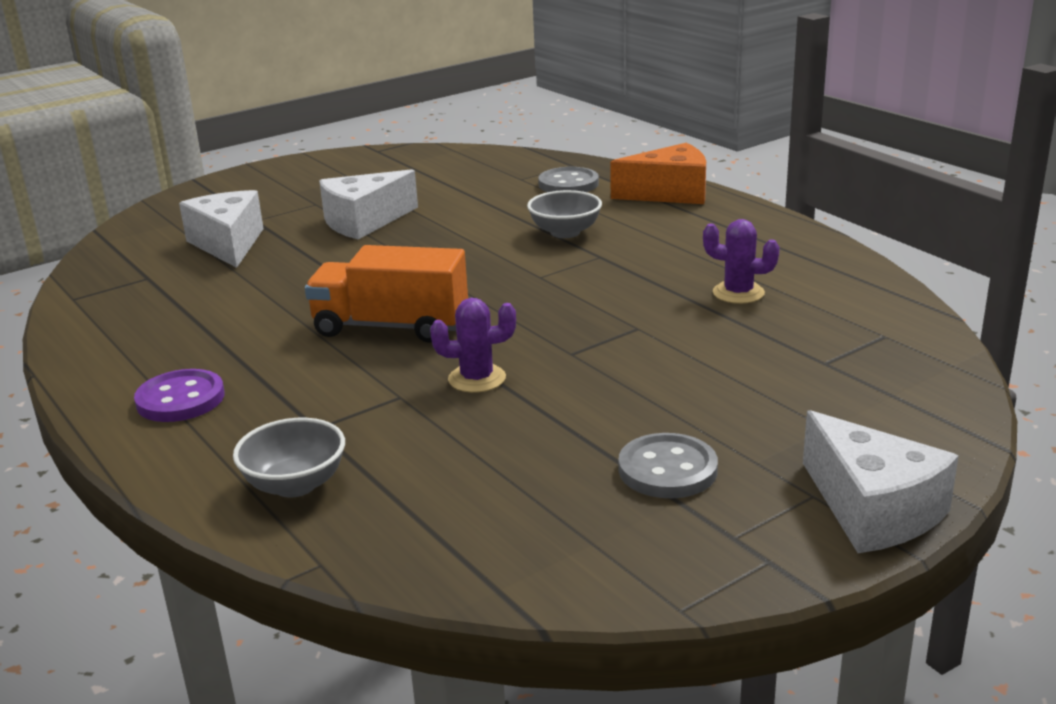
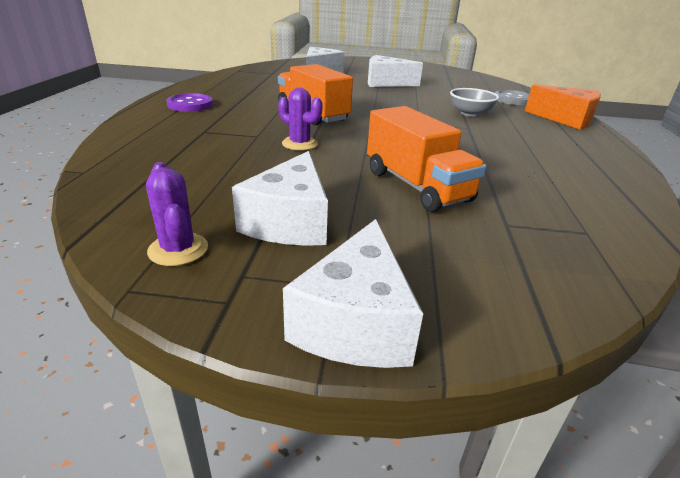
camera: 40 degrees right, 5 degrees up
(295, 484) = (148, 144): grey bowl -> none
(667, 469) = (290, 222): grey button -> white cheese
(693, 364) = (416, 186): none -> orange truck
(738, 293) = (518, 169): purple cactus -> purple cactus (178, 249)

